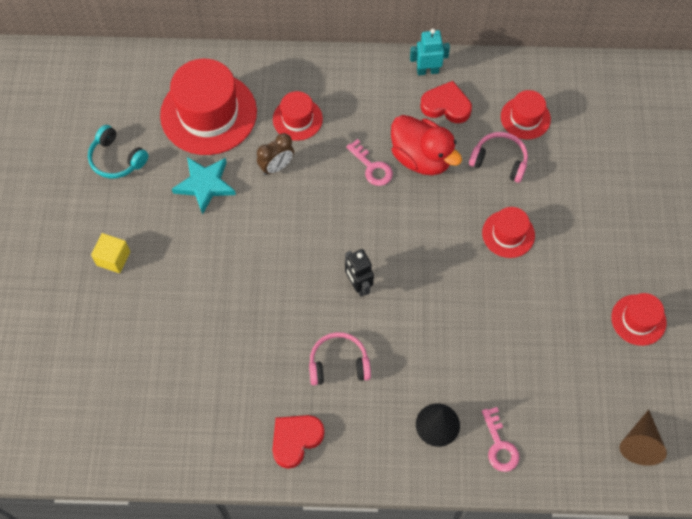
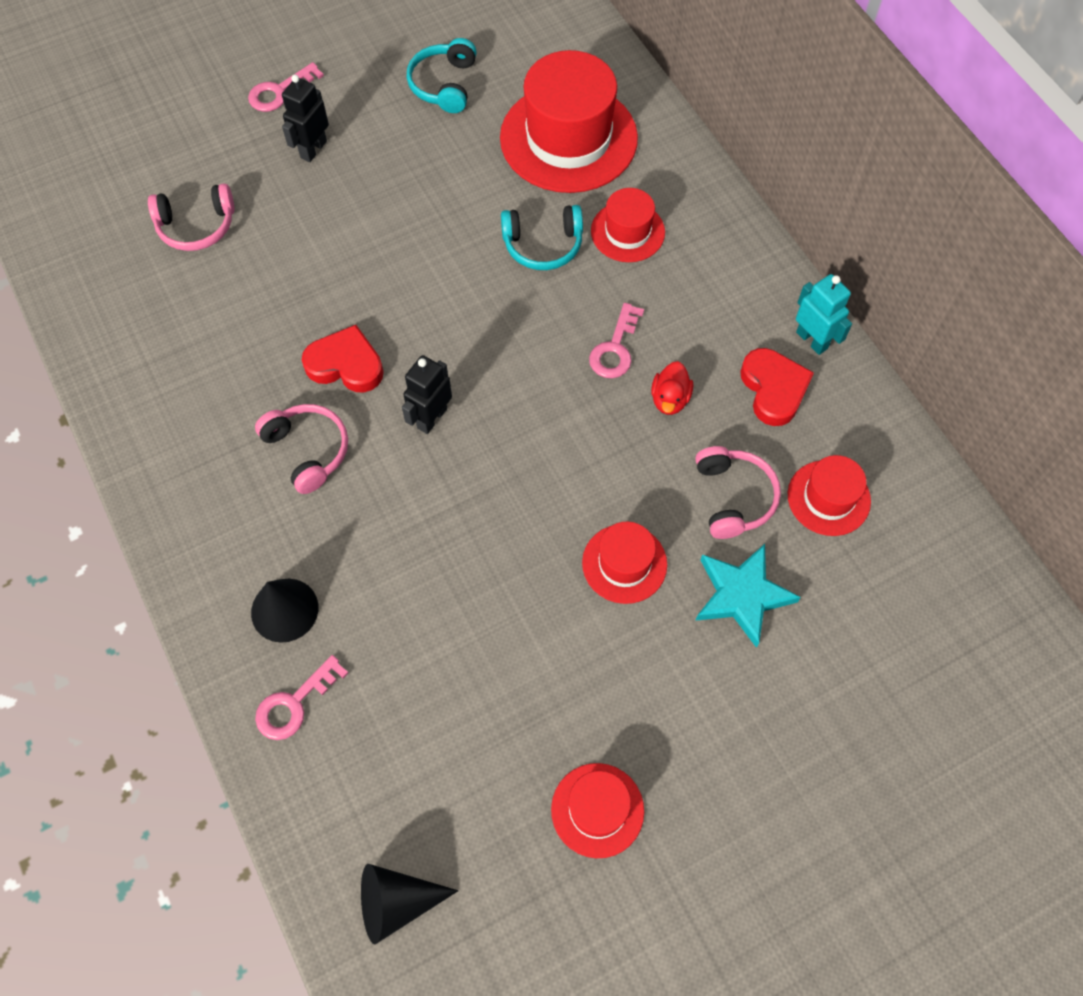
camera: 60 degrees right, 0 degrees up
(50, 257) = (279, 91): none -> pink key
(113, 258) = (313, 149): yellow cube -> black robot
(126, 356) = (196, 226): none -> pink headphones
(205, 185) = (467, 185): turquoise star -> turquoise star (742, 595)
(276, 167) = (543, 245): brown clock -> turquoise headphones
(295, 440) = (179, 454): red heart -> red heart (346, 364)
(421, 158) = (670, 399): red duck -> red duck, size x0.49
(640, 443) = (397, 902): brown cone -> black cone

